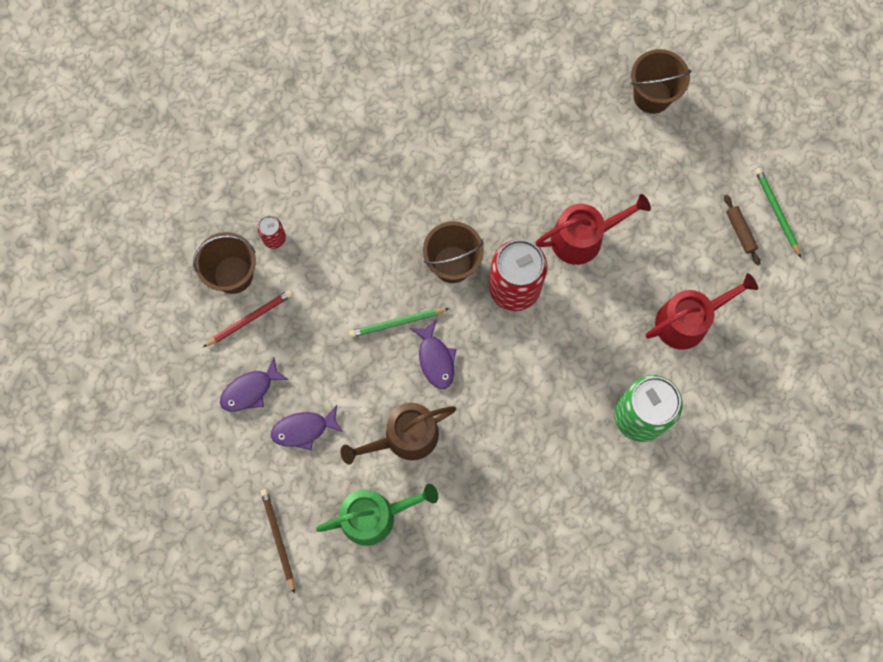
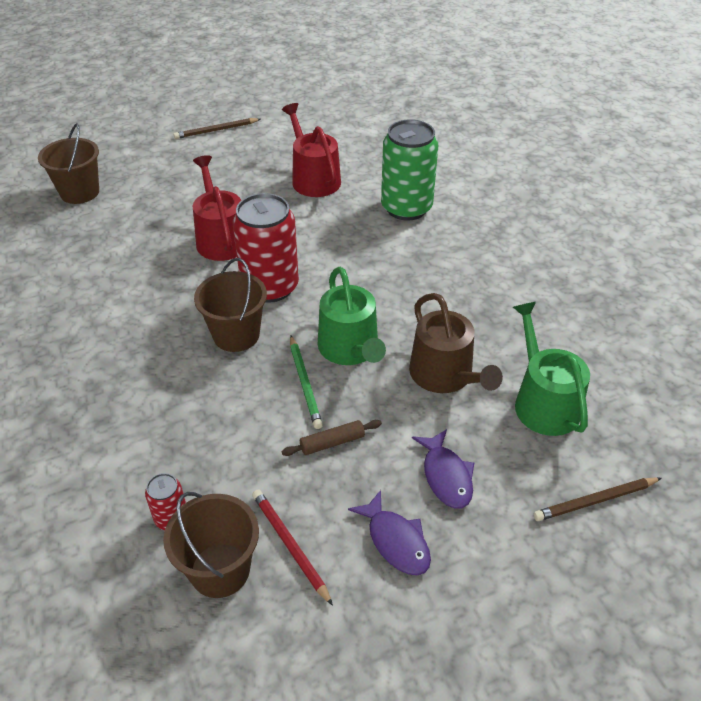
camera: 90 degrees left, 30 degrees down
(435, 359) = (350, 349): purple fish -> green watering can
(740, 231) = (231, 149): brown rolling pin -> brown rolling pin (332, 443)
(776, 212) = (216, 130): green pencil -> brown pencil

